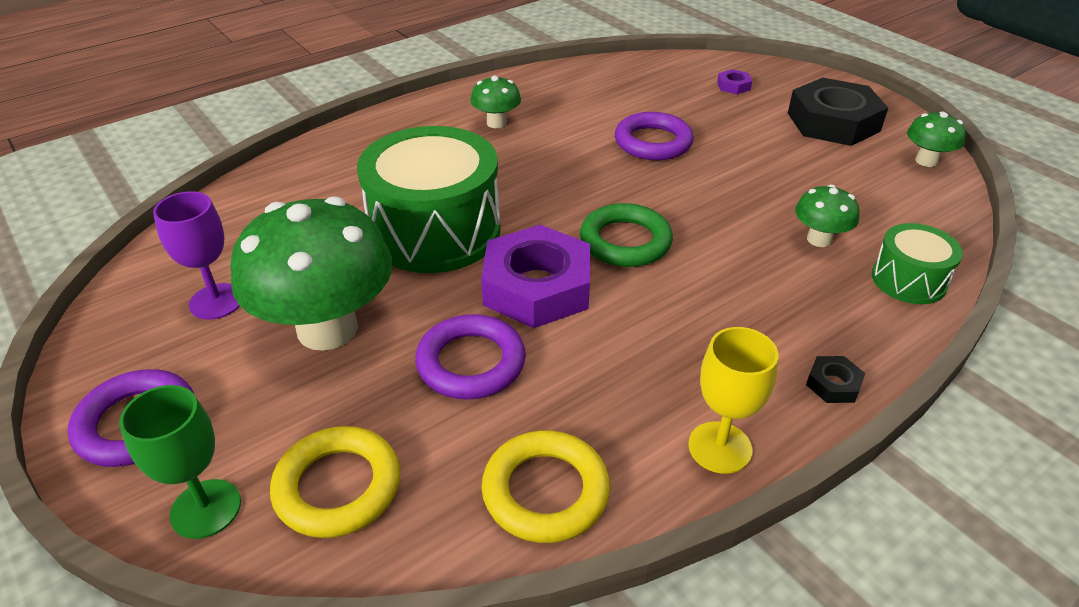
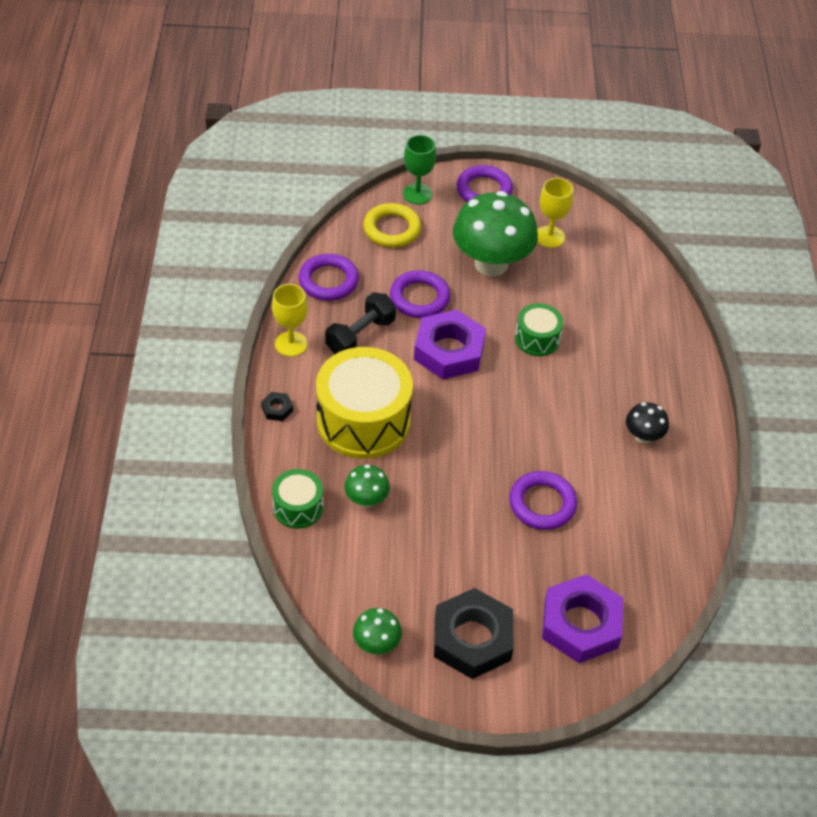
camera: 125 degrees right, 10 degrees up
(216, 301) = (549, 237): purple goblet -> yellow goblet
(435, 231) = (537, 339): green drum -> green drum, size x0.51
(496, 123) = (643, 436): green mushroom -> black mushroom
(545, 491) = (328, 281): yellow ring -> purple ring
(611, 381) = (360, 336): none -> black dumbbell
(625, 241) = (451, 411): green ring -> none
(733, 86) = (581, 624): purple nut -> purple nut, size x2.44
(733, 298) = (363, 420): none -> yellow drum

